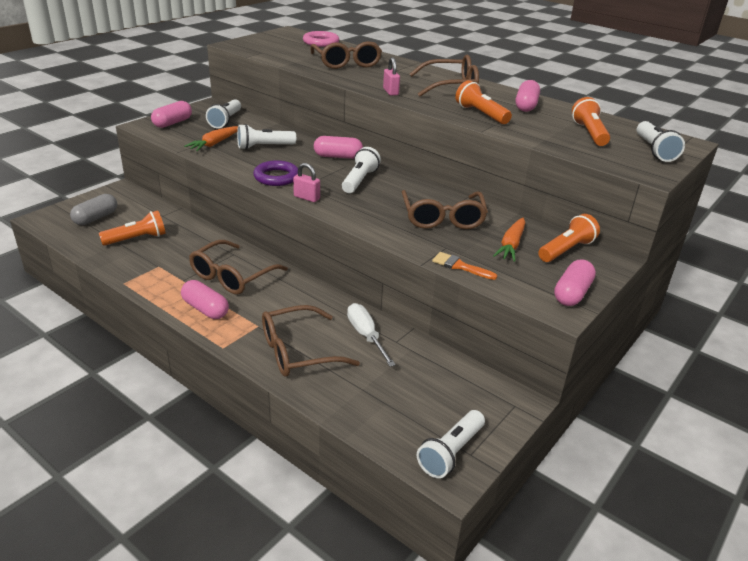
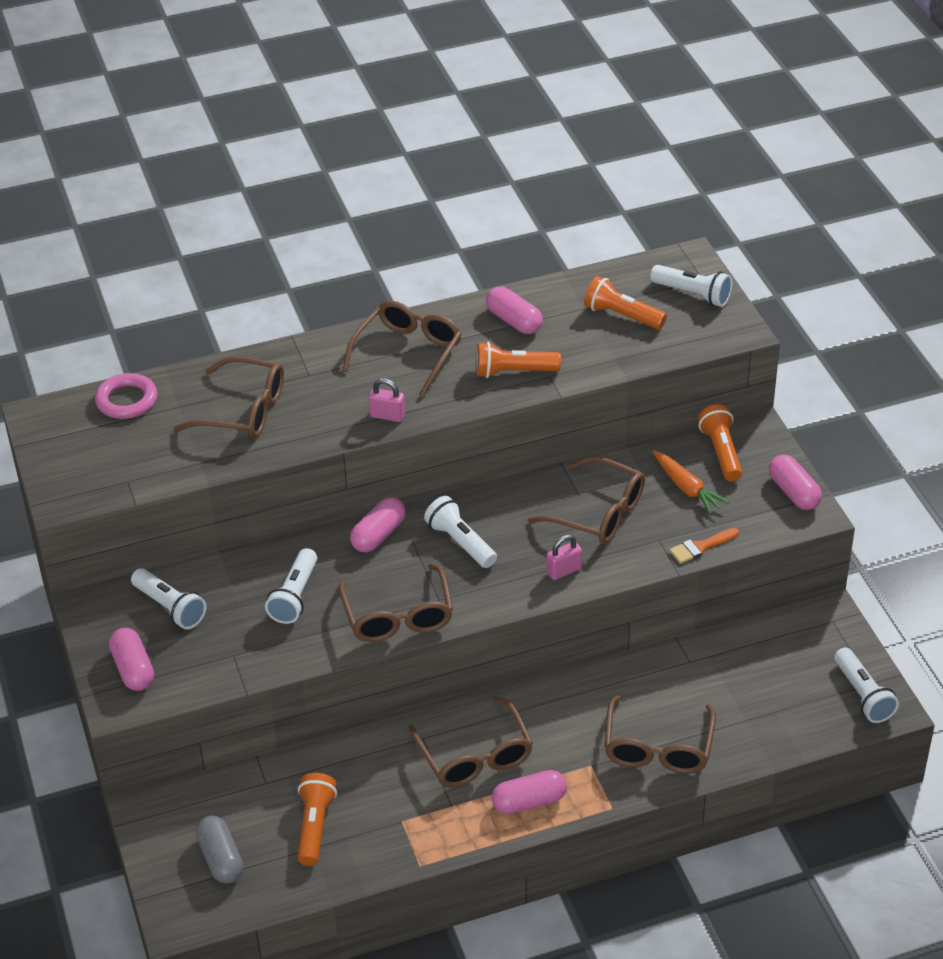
camera: 55 degrees left, 10 degrees up
(214, 144) = (246, 644): orange carrot -> none
(276, 177) = (398, 616): purple ring -> brown glasses
(306, 198) = (473, 608): pink padlock -> pink padlock (564, 571)
(366, 335) = (665, 681): white screwdriver -> none

